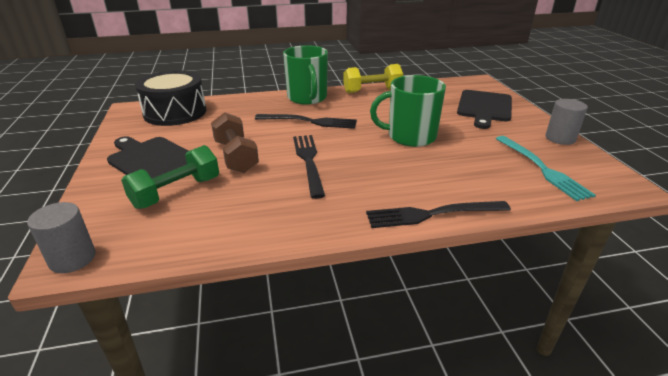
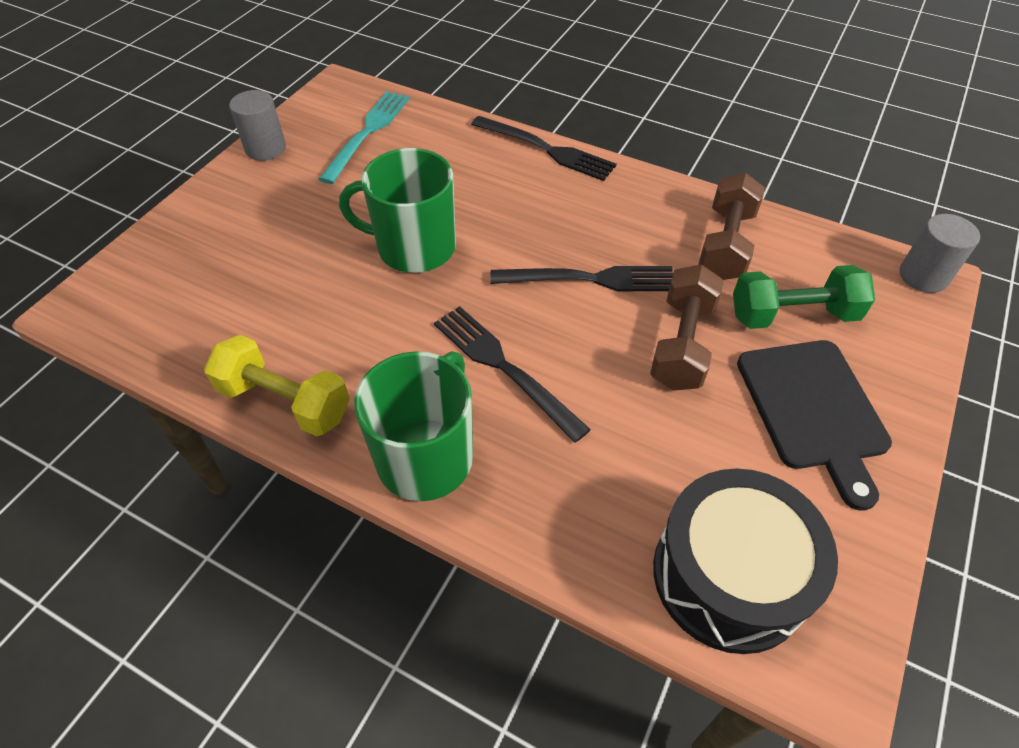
camera: 140 degrees left, 20 degrees up
(243, 211) = (725, 245): none -> brown dumbbell
(308, 161) = (592, 279): black fork -> black fork turned 120 degrees counterclockwise
(410, 136) = (414, 247): green mug -> green mug turned 150 degrees clockwise
(484, 107) = (222, 241): black cutting board -> none

